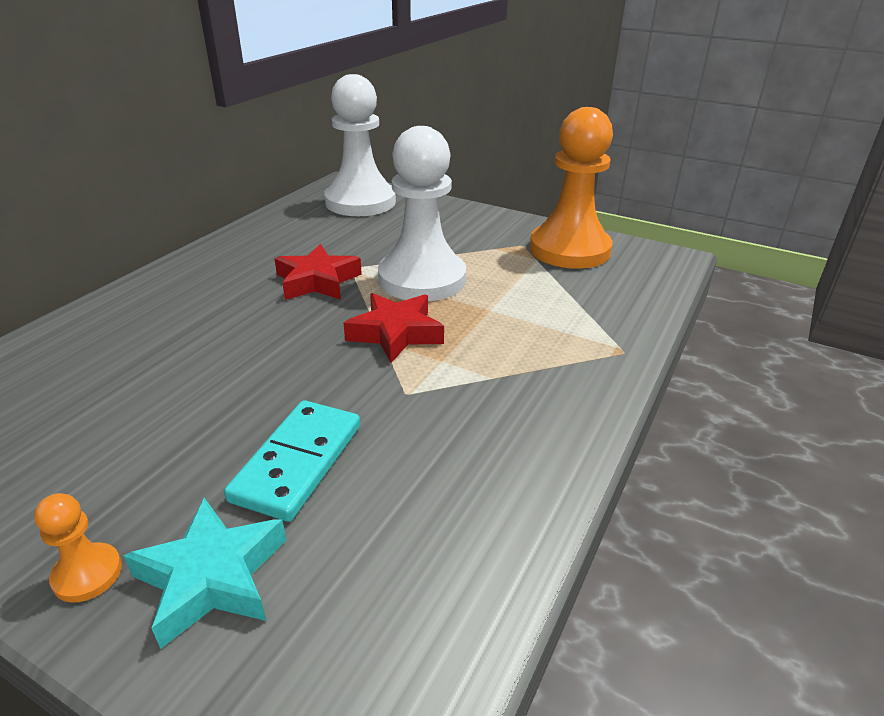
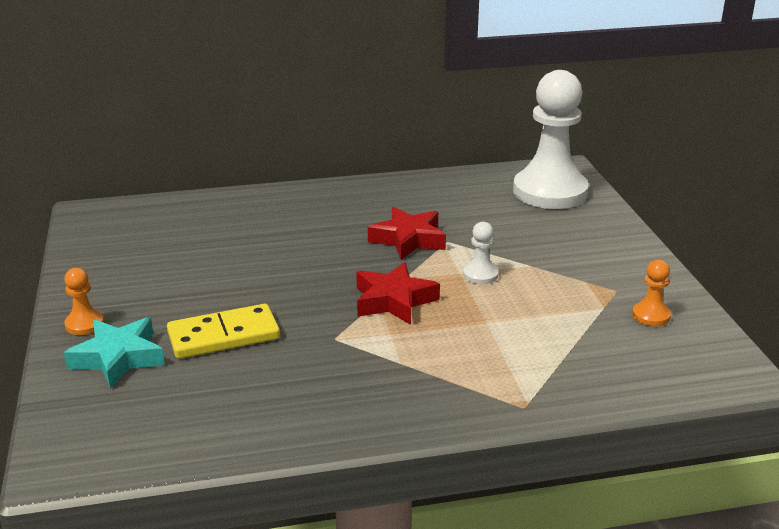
camera: 50 degrees right, 5 degrees down
(297, 462) = (223, 335): turquoise domino -> yellow domino
(422, 279) = (480, 275): white pawn -> white pawn, size x0.41
(569, 249) = (651, 315): orange pawn -> orange pawn, size x0.41

